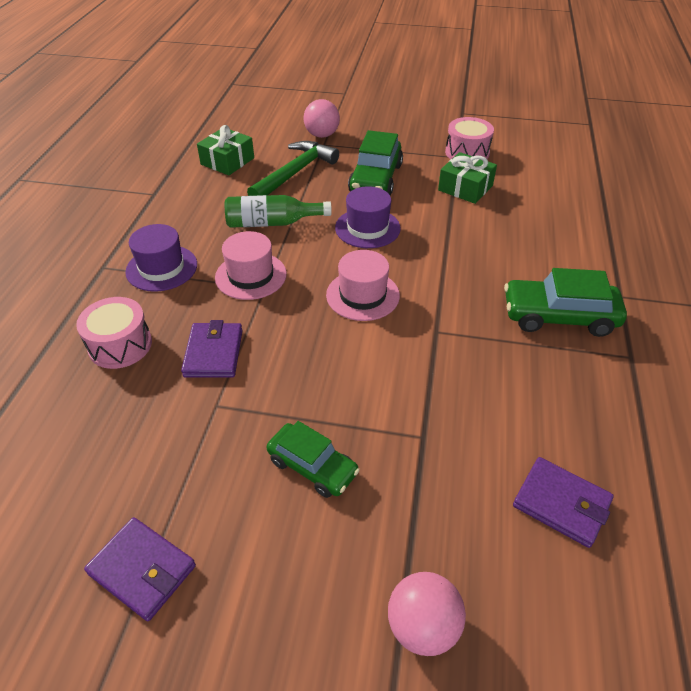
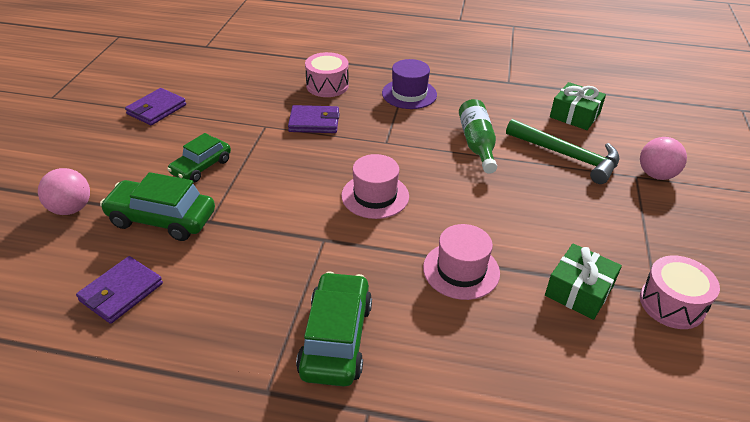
camera: 90 degrees right, 5 degrees down
(251, 276) = (401, 135): pink hat -> pink hat (461, 270)
(367, 228) = (478, 203): purple hat -> none
(375, 179) = (575, 213): green car -> green car (162, 219)

